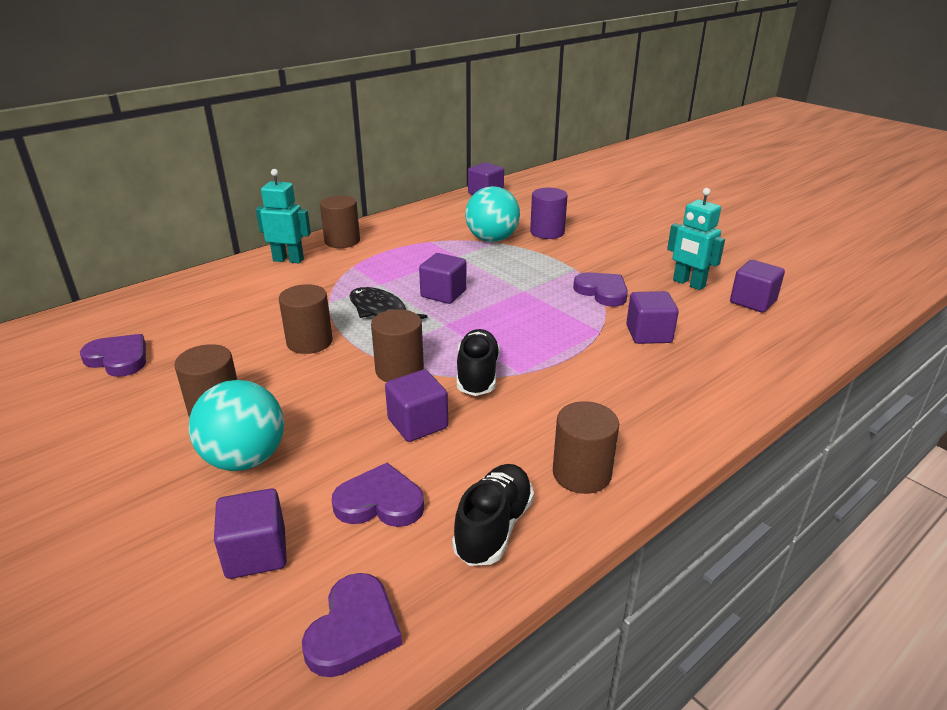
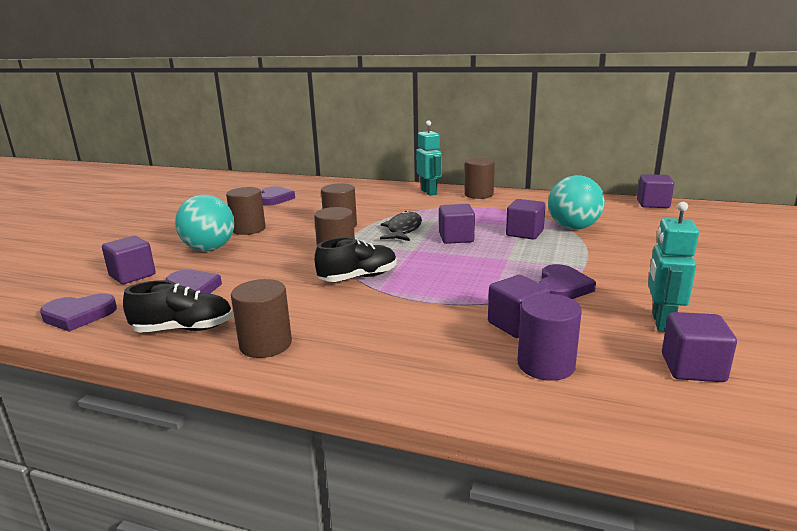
camera: 60 degrees right, 10 degrees down
(417, 423) = (280, 277): purple cube -> purple cube (524, 233)
(547, 232) = (632, 240): purple cylinder -> purple cylinder (546, 365)

